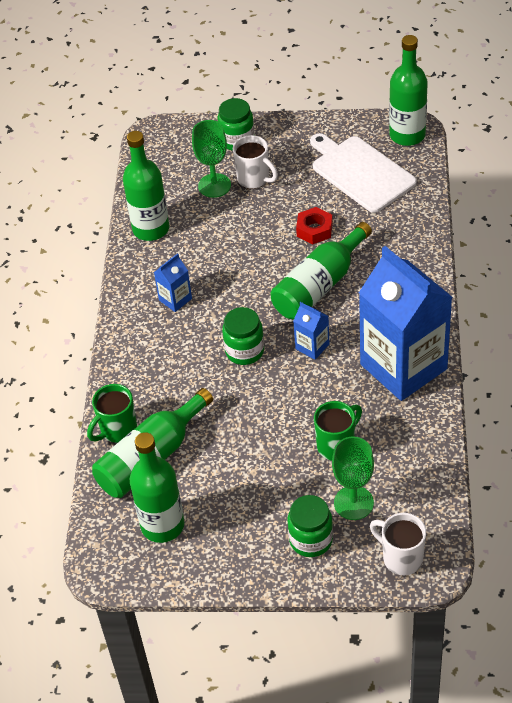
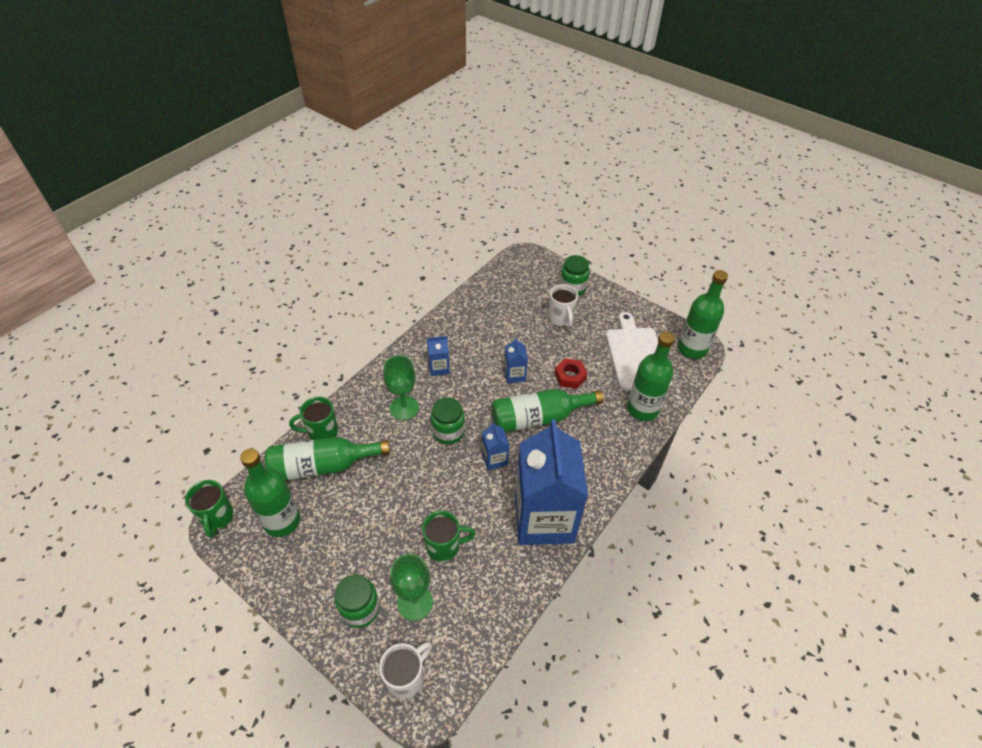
camera: 30 degrees right, 0 degrees up
(95, 565) = (217, 518): none -> green mug
(151, 229) = (467, 313): green bottle -> green bottle (642, 409)
(214, 185) = (532, 308): green goblet -> green goblet (404, 408)
(259, 260) = (515, 375): none -> blue carton
(401, 558) = (406, 677): white mug -> white mug turned 60 degrees clockwise

